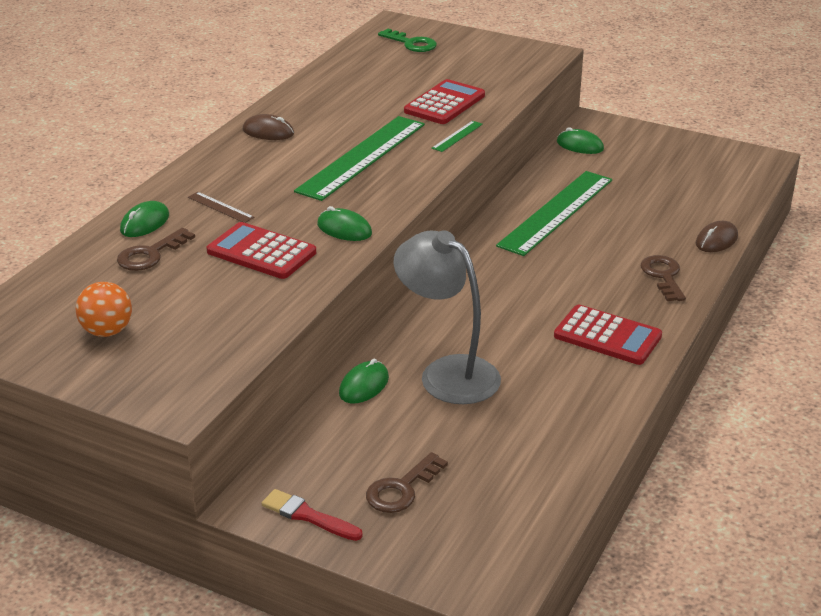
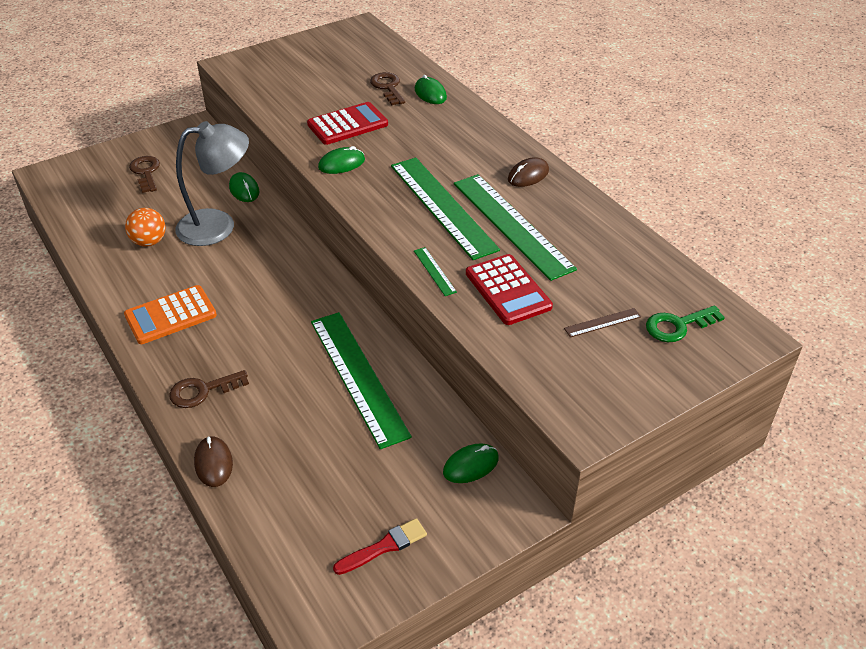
camera: 120 degrees right, 10 degrees up
(107, 331) = (319, 59): orange ball -> orange ball (149, 242)
(220, 207) = (423, 125): brown ruler -> brown ruler (602, 323)
(308, 516) = (165, 139): red brush -> red brush (384, 547)
(355, 121) = (512, 225): none -> green ruler
(607, 336) = (171, 315): red calculator -> orange calculator
(663, 276) = (203, 391): brown key -> brown key turned 135 degrees clockwise

